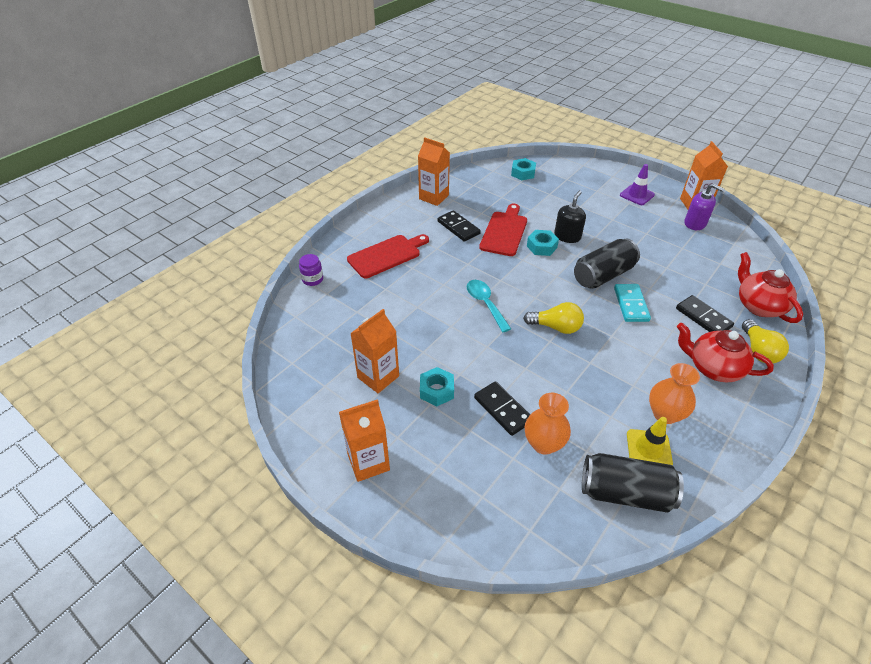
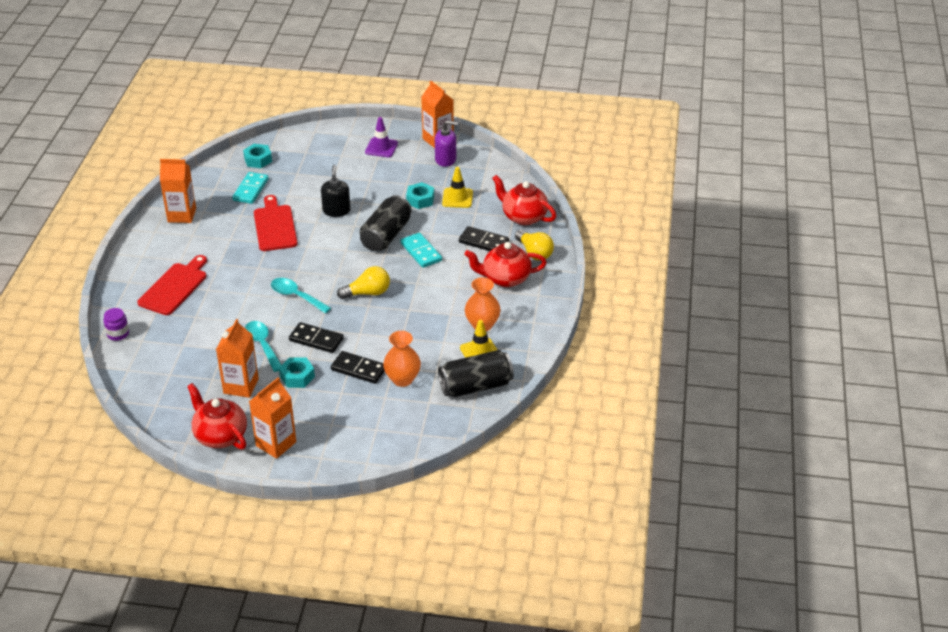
camera: 30 degrees left, 5 degrees down
(323, 425) = (220, 436): none -> red teapot
(425, 341) = (263, 345): none -> turquoise spoon
(458, 228) = (227, 237): black domino -> black domino (316, 340)
(502, 195) = (250, 190): none -> turquoise domino
(541, 247) = (318, 228): turquoise nut -> turquoise nut (420, 200)
(692, 263) = (457, 198): none -> yellow traffic cone

